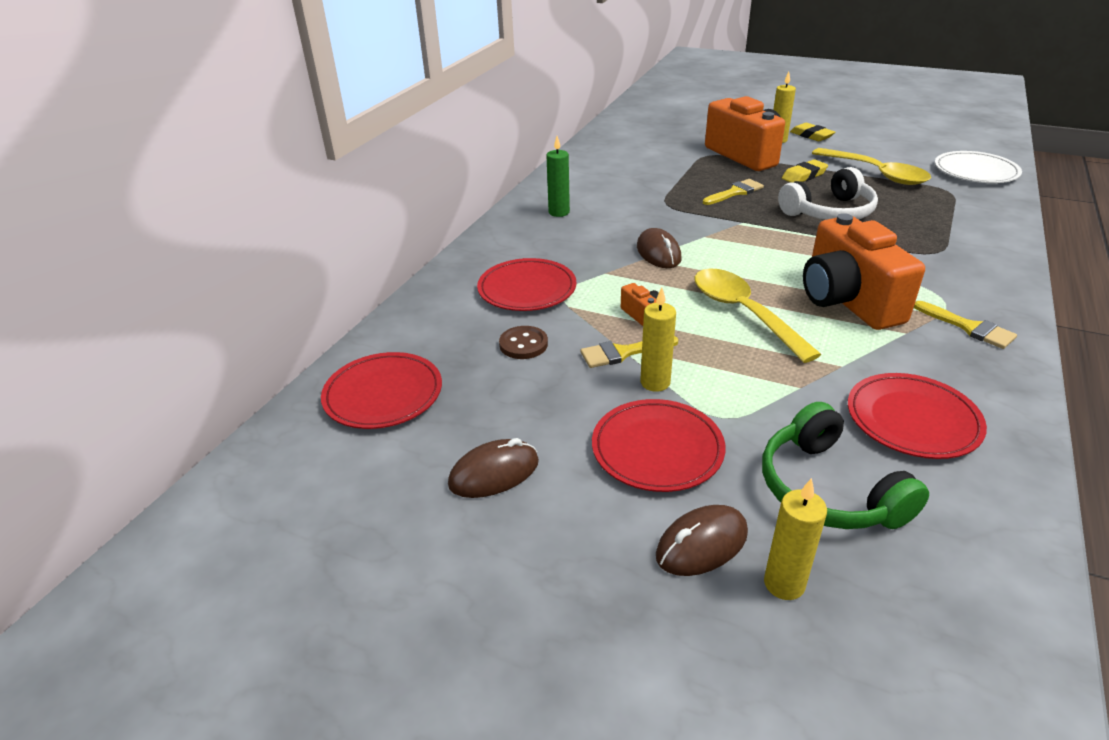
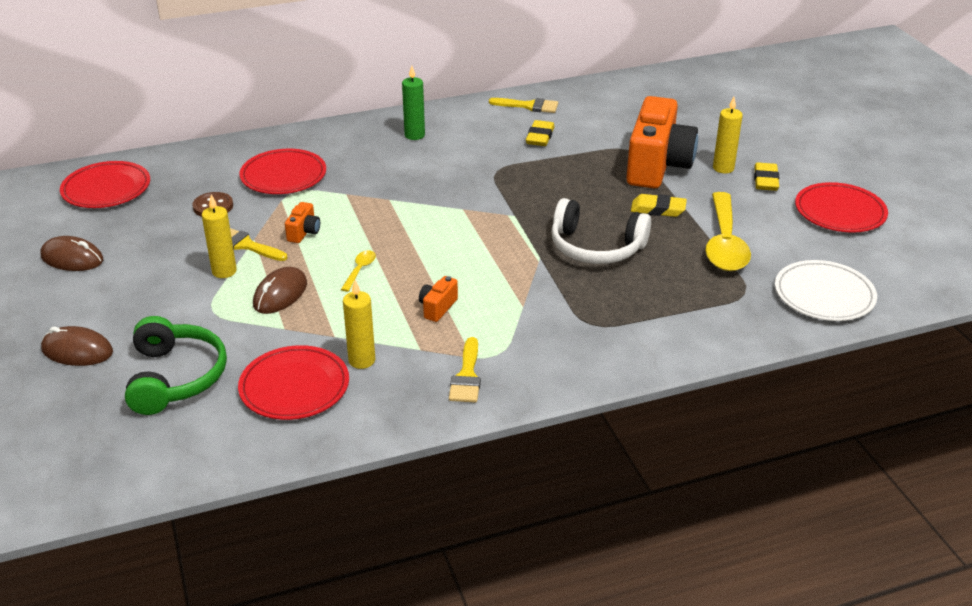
camera: 45 degrees right, 0 degrees up
(642, 173) = (540, 137): none -> yellow eraser
(657, 449) = (152, 301): red plate -> red plate (840, 212)
(658, 253) = (406, 201): brown mouse -> brown mouse (280, 294)
(735, 192) = (567, 191): yellow brush -> yellow brush (529, 106)
(743, 313) = (360, 270): yellow spoon -> yellow spoon, size x0.43
(784, 584) = (69, 391): yellow candle -> yellow candle (362, 360)
(828, 489) = (175, 377): green headphones -> green headphones turned 150 degrees clockwise
(847, 301) = (437, 308): orange camera -> orange camera, size x0.40

